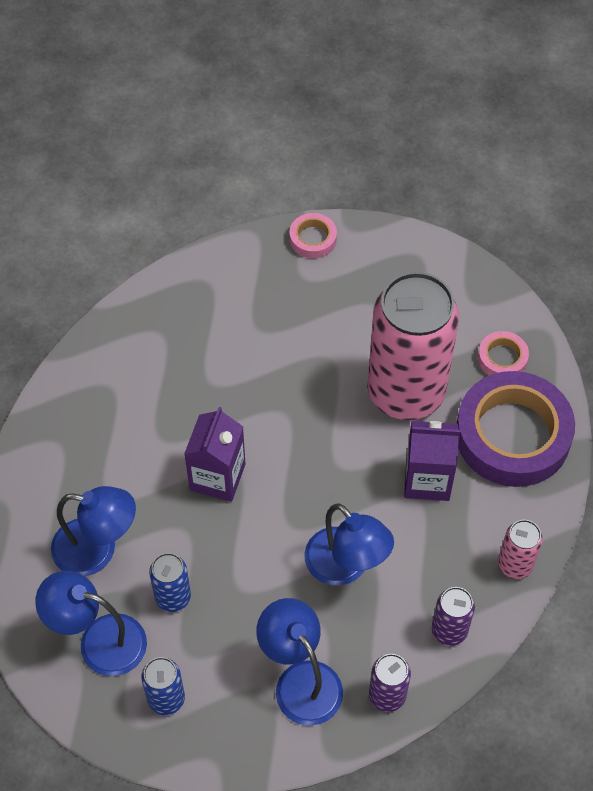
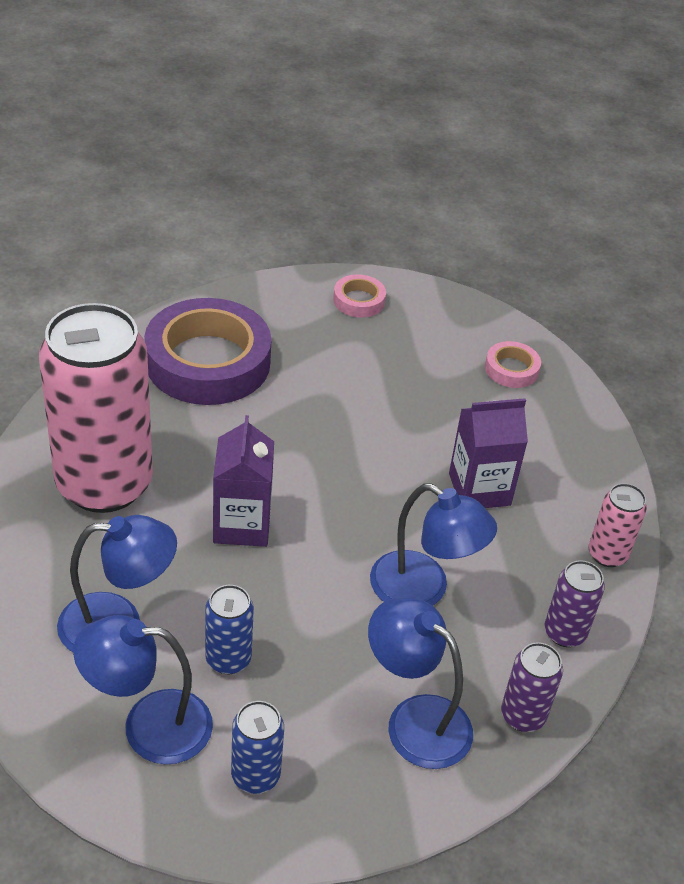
camera: 20 degrees left, 15 degrees down
(313, 239) = (273, 293): pink tape -> pink tape (359, 300)
(406, 392) = (424, 413): pink can -> pink can (104, 484)
(512, 435) = (551, 434): purple tape -> purple tape (208, 362)

